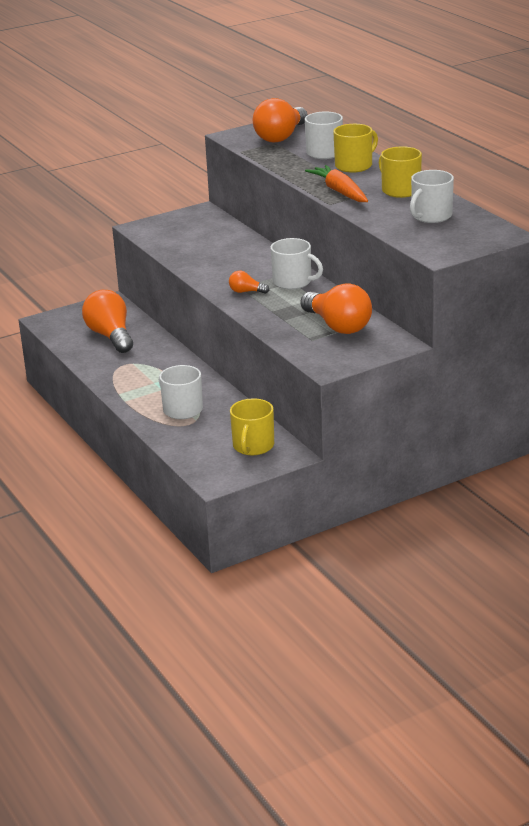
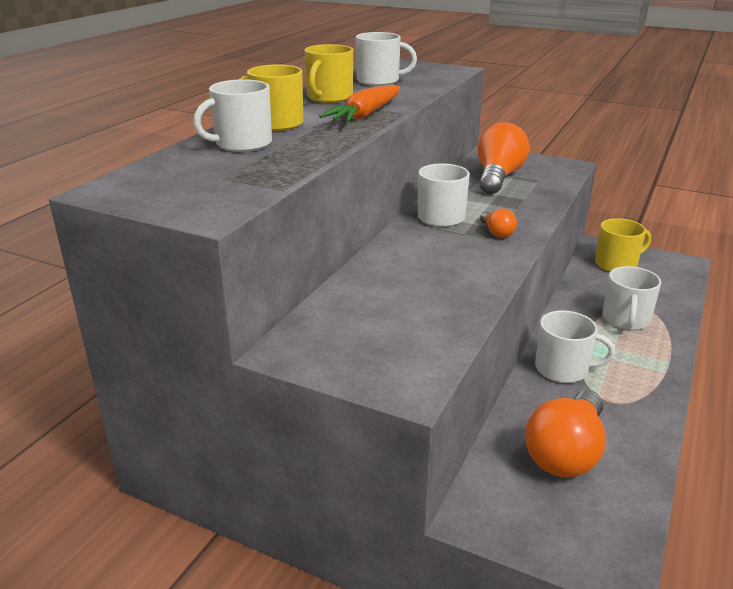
camera: 125 degrees left, 0 degrees up
(167, 363) = (563, 369): none -> white mug
(281, 137) = (193, 179): orange light bulb -> none

